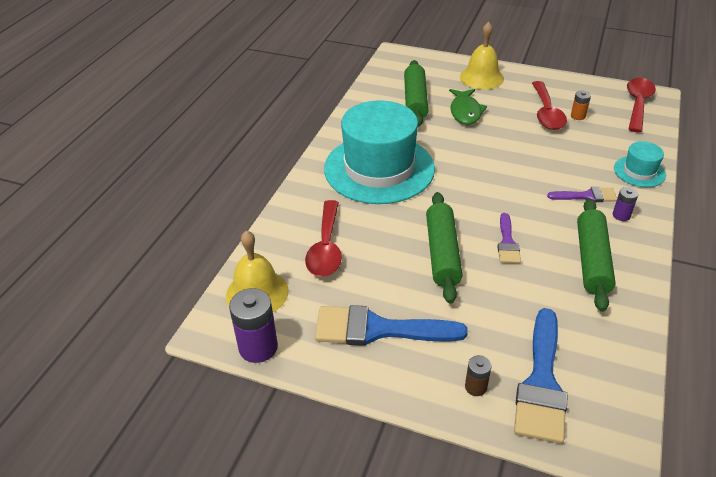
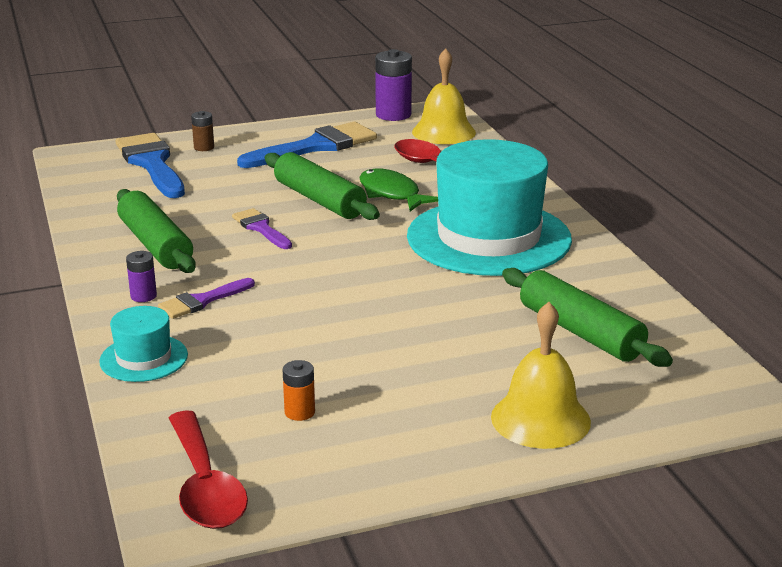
camera: 140 degrees right, 15 degrees down
(465, 112) = (484, 345): green fish -> green fish (392, 194)
(546, 113) = (357, 396): red spoon -> none

